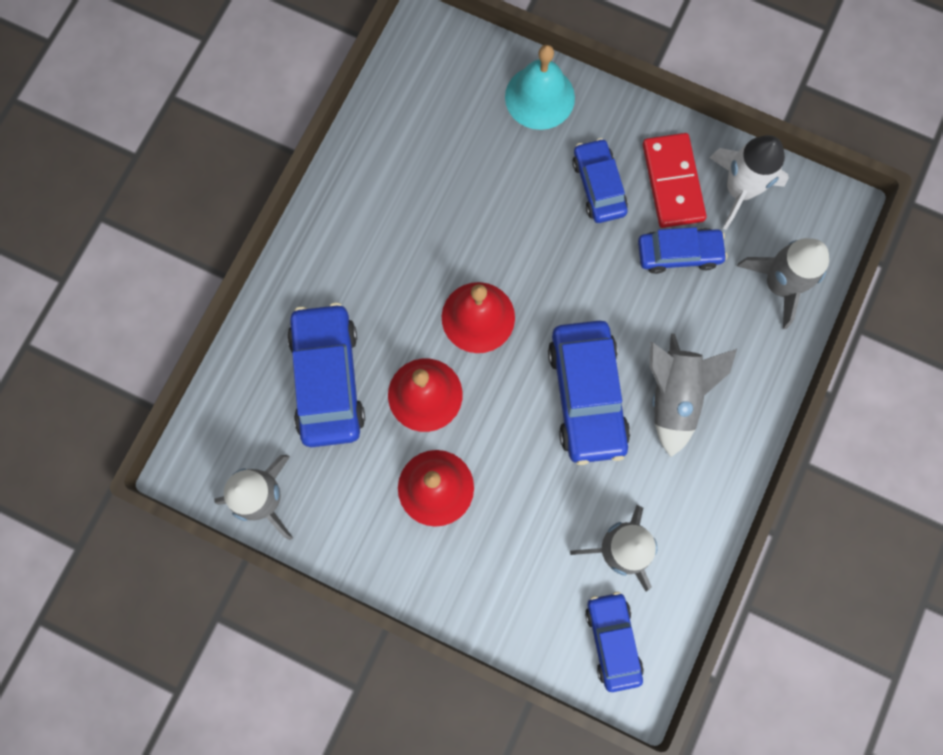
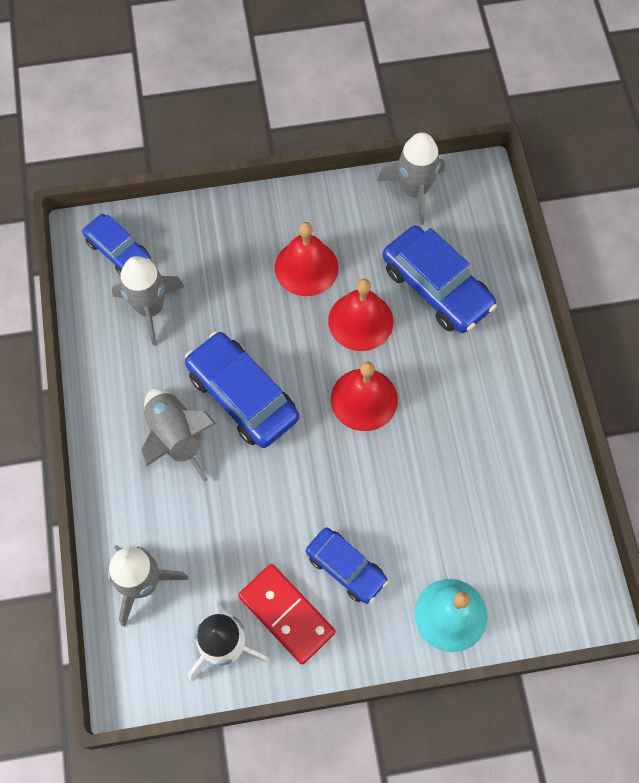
camera: 145 degrees right, 10 degrees down
(679, 253) = (242, 554): blue car -> none

